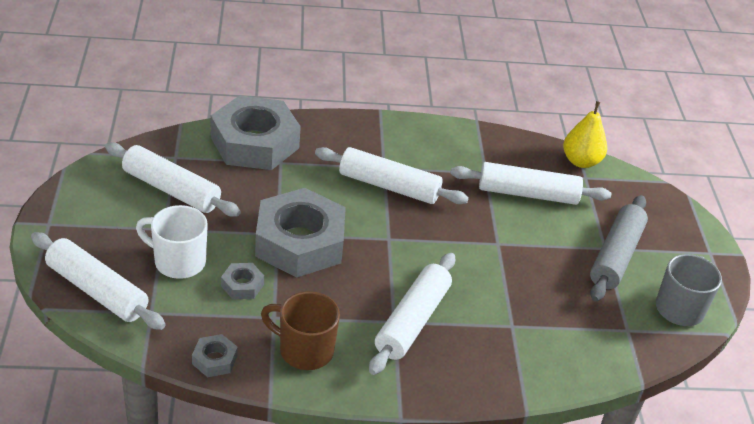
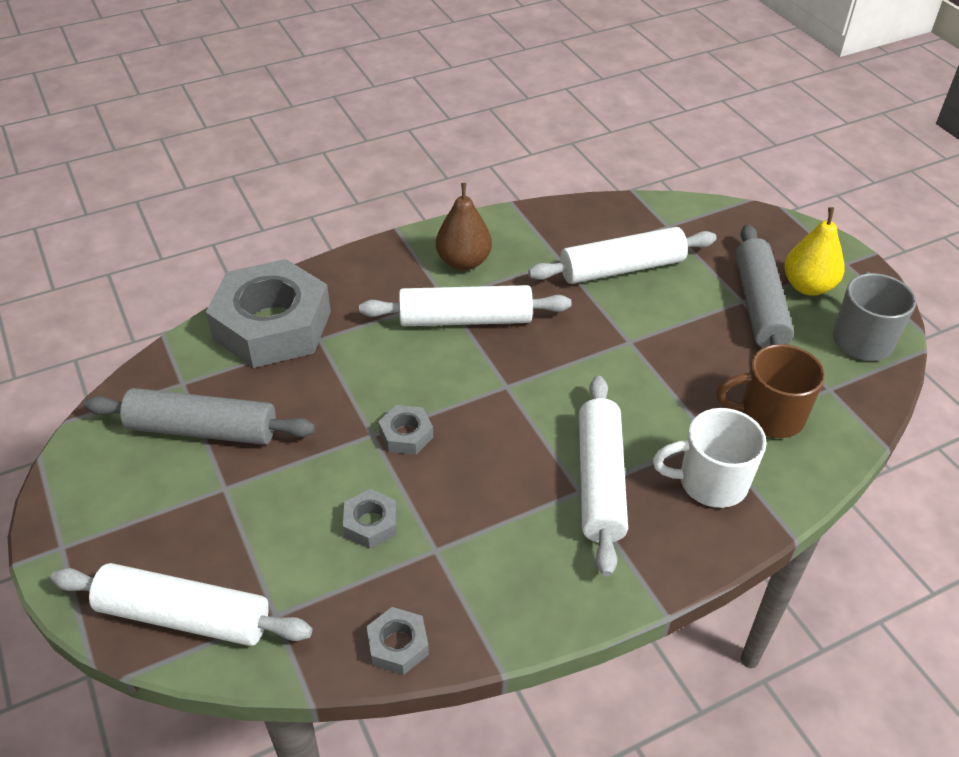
camera: 20 degrees left, 5 degrees up
(171, 189) = (202, 429): white rolling pin -> grey rolling pin
(178, 261) = (269, 526): white mug -> white mug (710, 482)
(299, 242) = (406, 435): grey nut -> grey nut, size x0.42
(304, 350) = (500, 578): brown mug -> brown mug (768, 416)
(413, 148) = (463, 262): none -> brown pear
(581, 161) = (651, 209): yellow pear -> yellow pear (807, 286)

